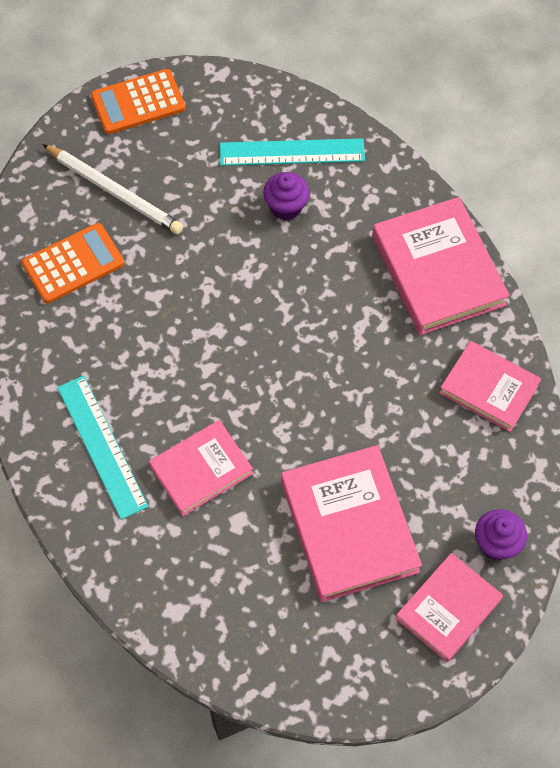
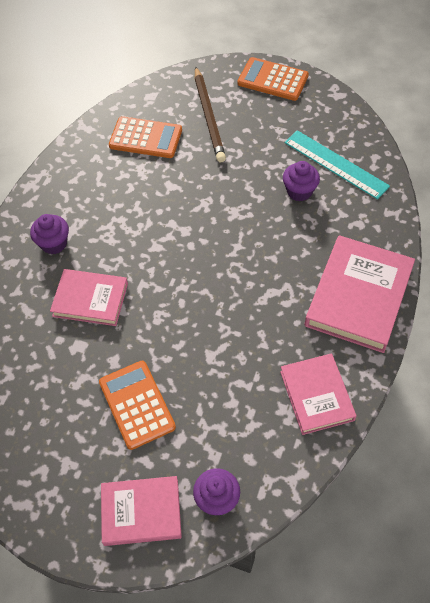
camera: 45 degrees right, 5 degrees down
(102, 446) = (54, 243): turquoise ruler -> purple cupcake
(114, 191) = (209, 116): white pencil -> brown pencil
(349, 526) = (137, 404): pink book -> orange calculator

